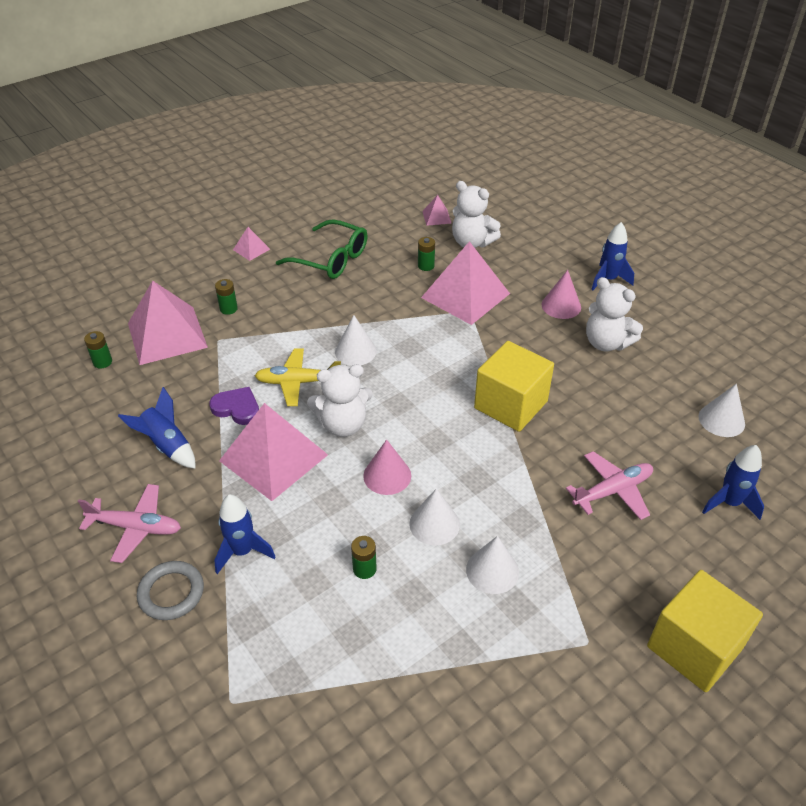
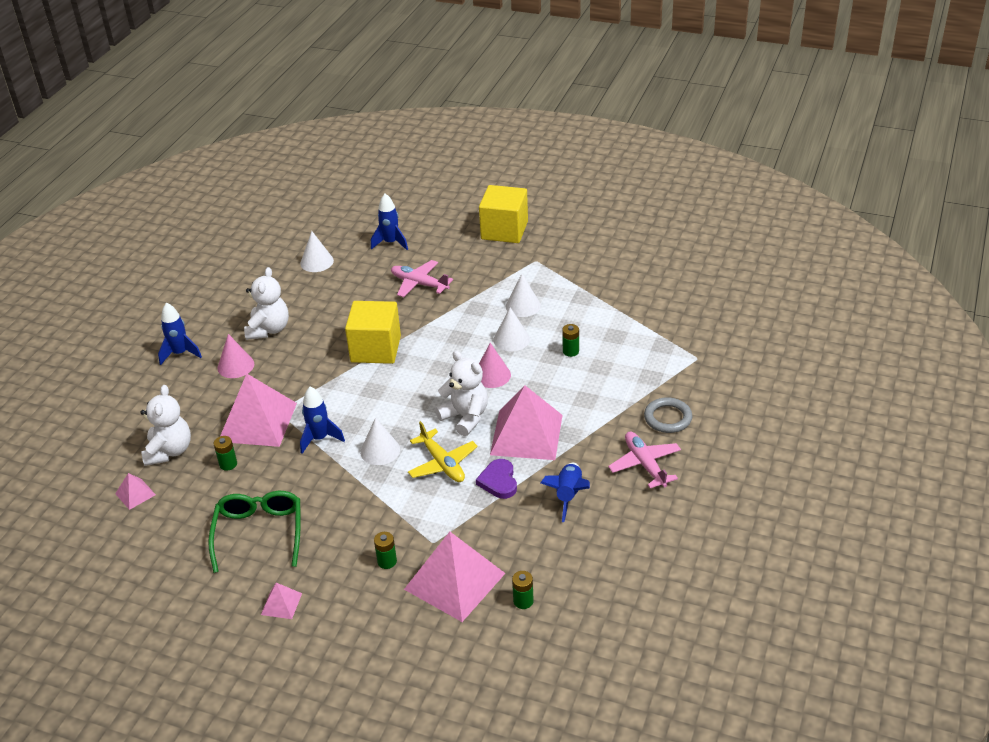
camera: 120 degrees left, 5 degrees down
(242, 551) = (610, 405): blue rocket -> blue rocket (320, 439)

